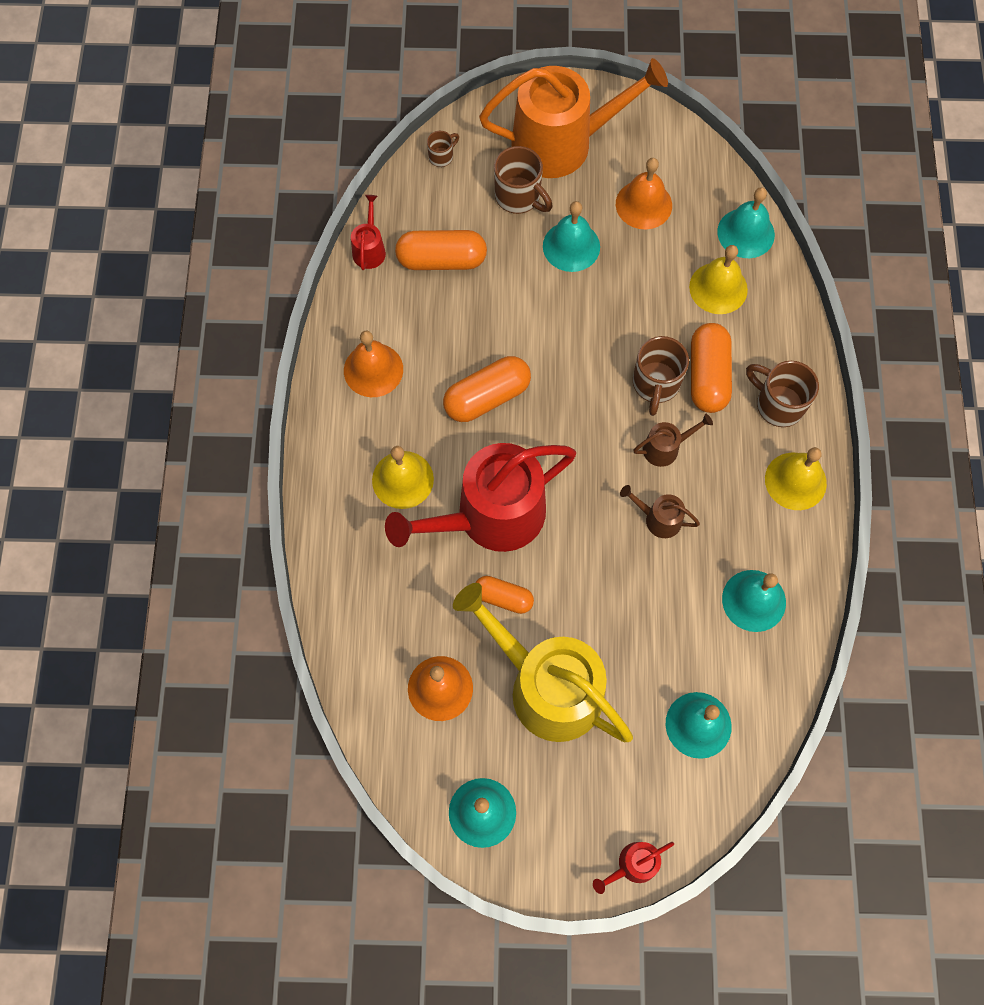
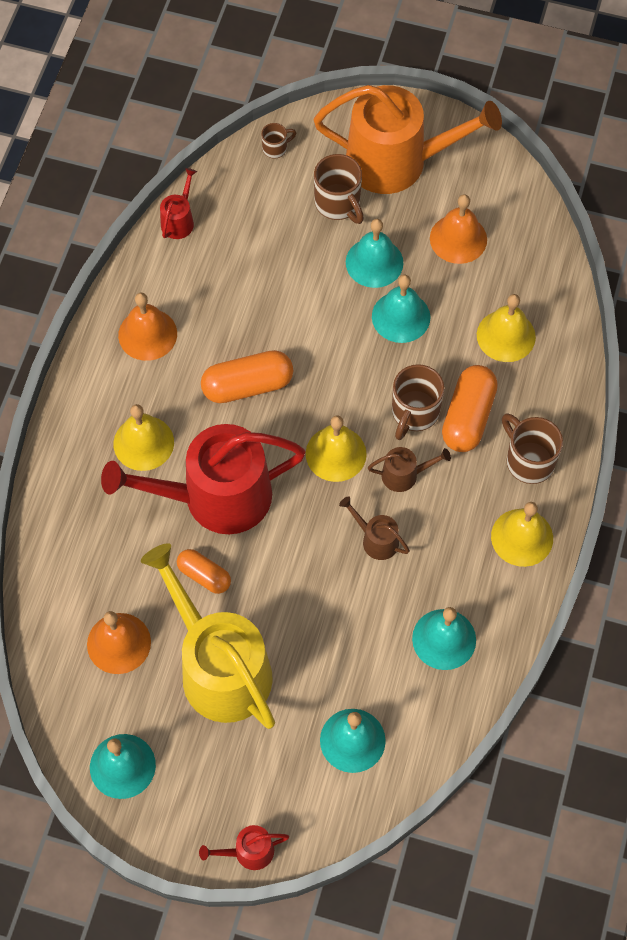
camera: 15 degrees right, 5 degrees down
(441, 260) = (245, 246): orange capsule -> none
(593, 443) = (336, 453): none -> yellow bell
(746, 233) = (550, 289): turquoise bell -> turquoise bell (401, 317)

